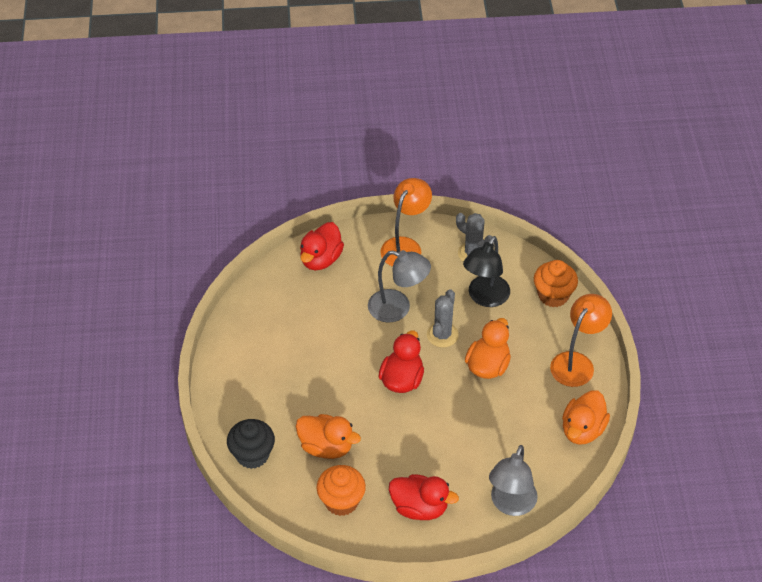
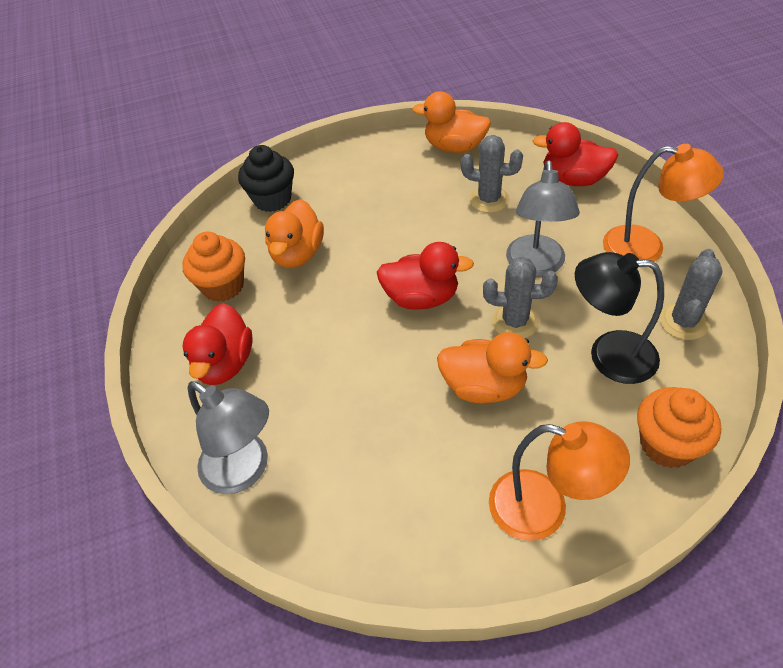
camera: 80 degrees right, 0 degrees up
(319, 314) = (489, 199): none -> grey cactus
(510, 505) = (245, 470): grey lamp -> grey lamp turned 150 degrees counterclockwise
(582, 430) = (408, 547): orange duck -> orange duck (454, 147)

